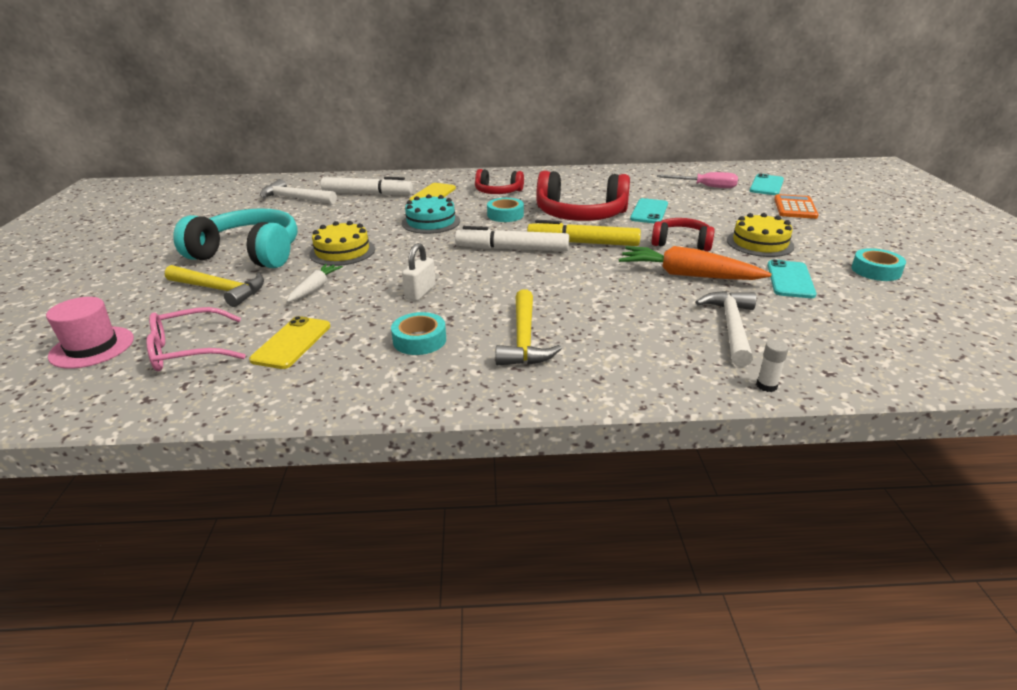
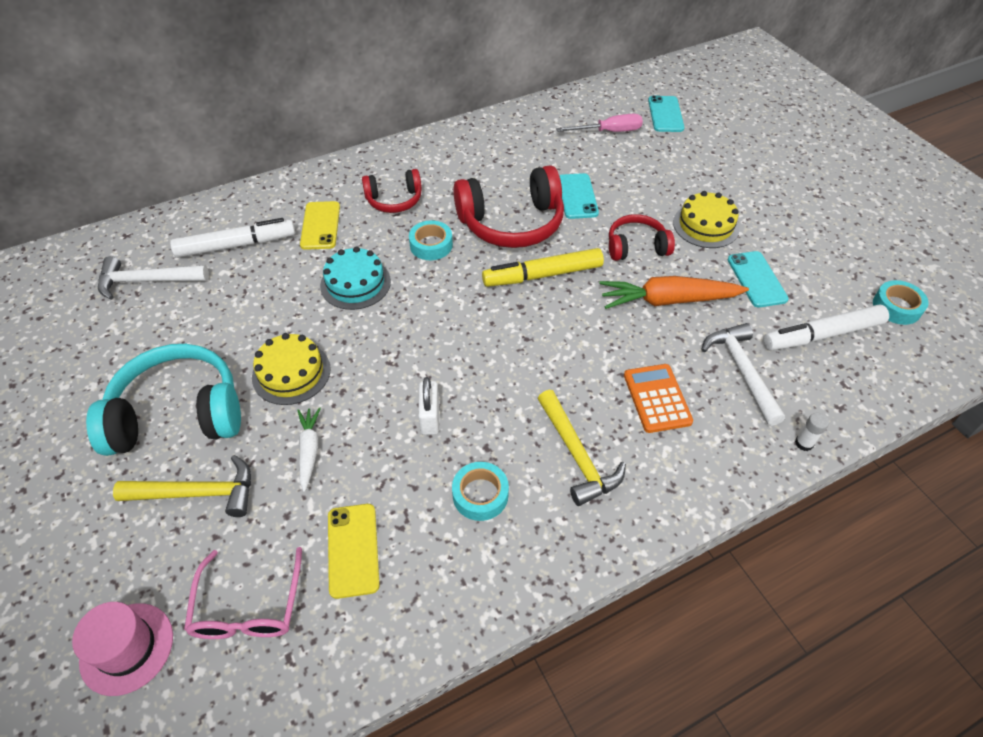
camera: 25 degrees left, 20 degrees up
(189, 350) = (248, 606): pink glasses -> pink glasses turned 45 degrees counterclockwise
(512, 249) = (477, 308): white marker -> white marker (822, 335)
(795, 208) = (709, 151): orange calculator -> orange calculator (657, 398)
(876, 271) = (817, 242): turquoise tape -> turquoise tape (896, 307)

